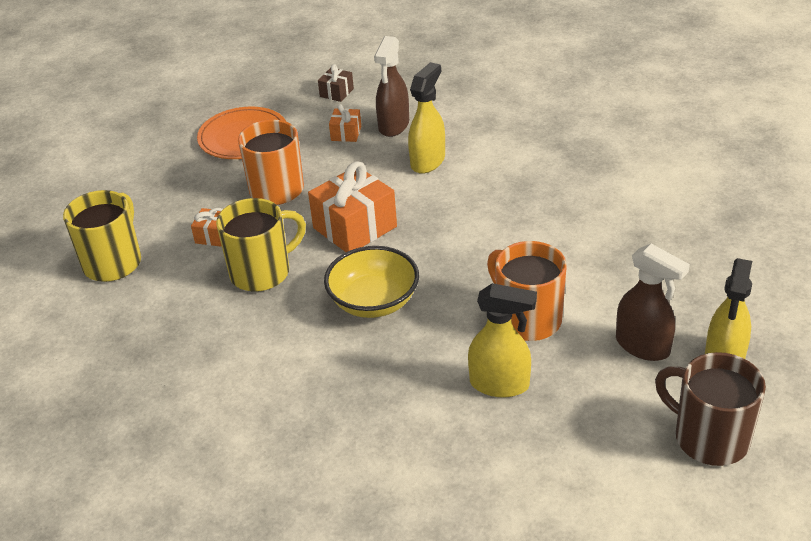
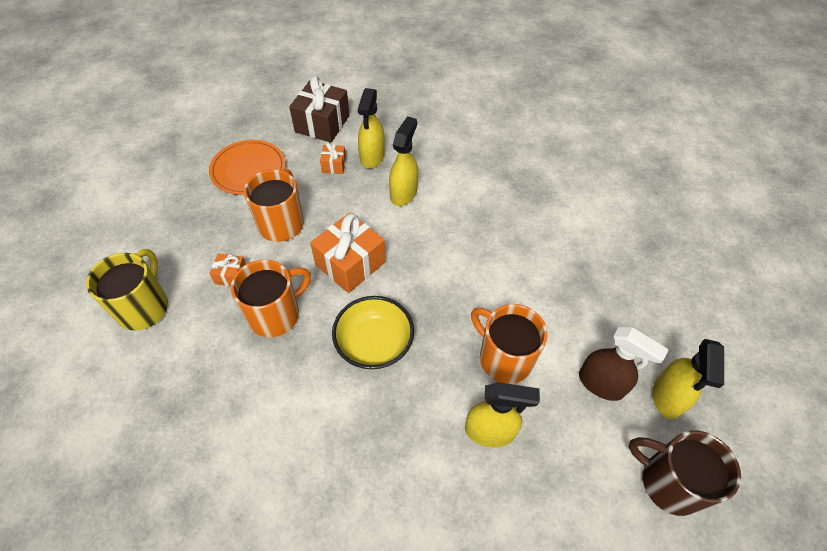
camera: 10 degrees left, 15 degrees up
(262, 272) = (275, 314): yellow mug -> orange mug
(336, 93) = (322, 124): brown gift -> brown gift, size x2.02
(393, 126) = (372, 157): brown spray bottle -> yellow spray bottle

